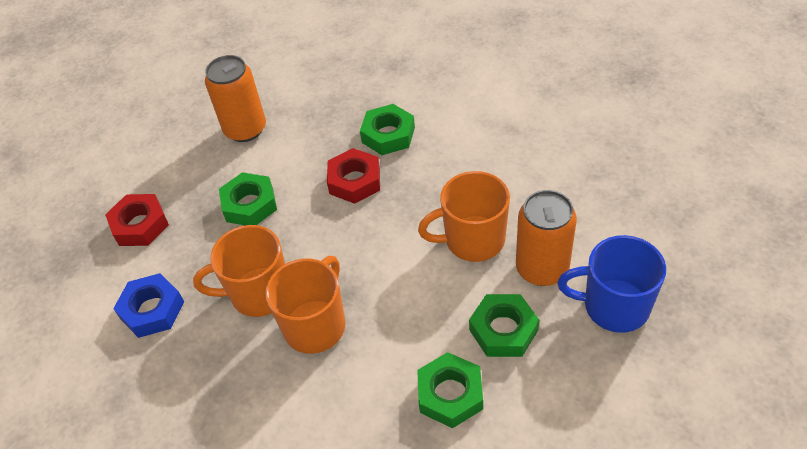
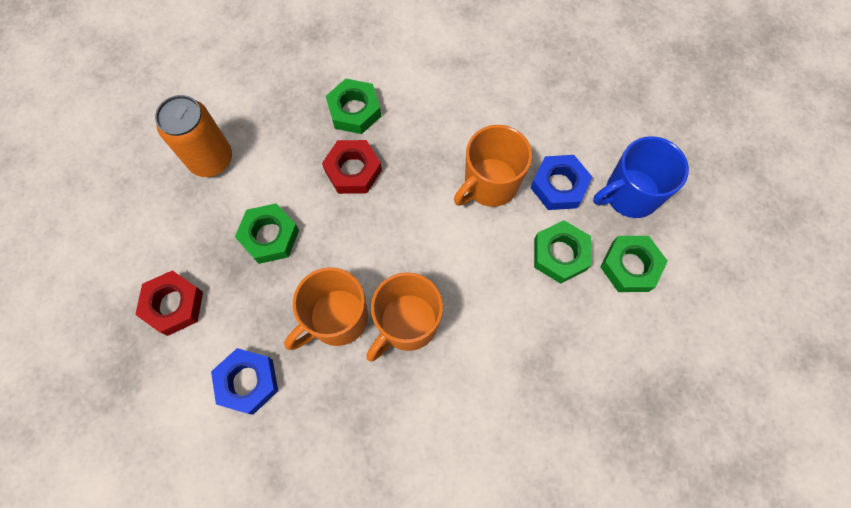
camera: 35 degrees left, 20 degrees up
(316, 325) = (407, 324): orange mug -> orange mug turned 135 degrees counterclockwise
(450, 394) = (551, 329): green nut -> green nut (630, 266)
(542, 268) = (559, 186): orange can -> blue nut

